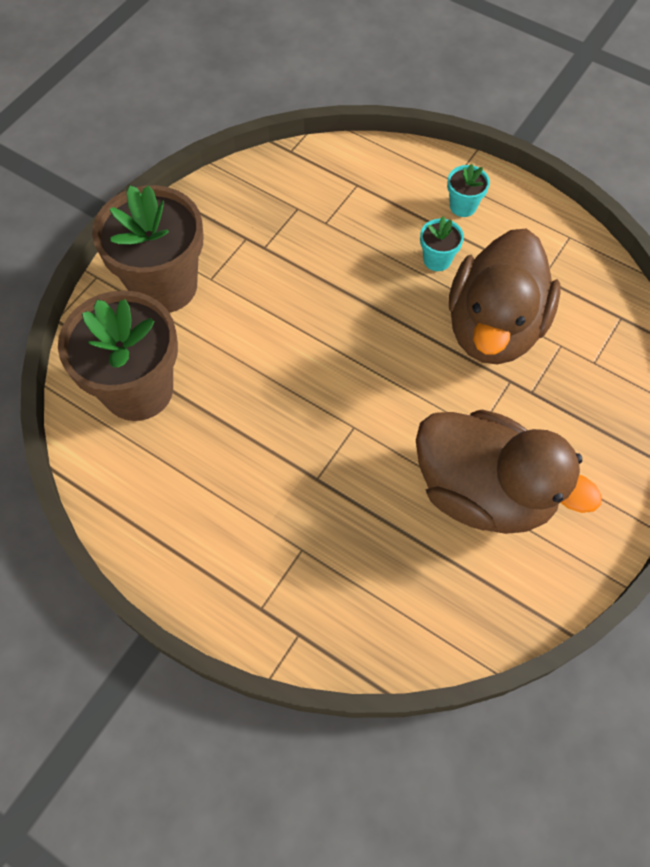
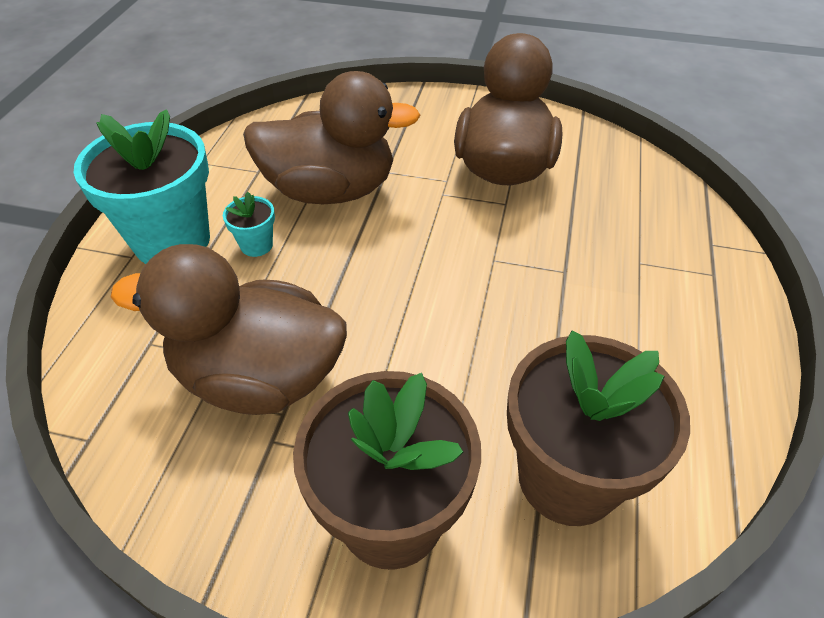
camera: 110 degrees left, 15 degrees down
(299, 239) = (259, 377): none -> brown duck
(463, 206) = (172, 241): turquoise flower pot -> turquoise flower pot, size x2.33

